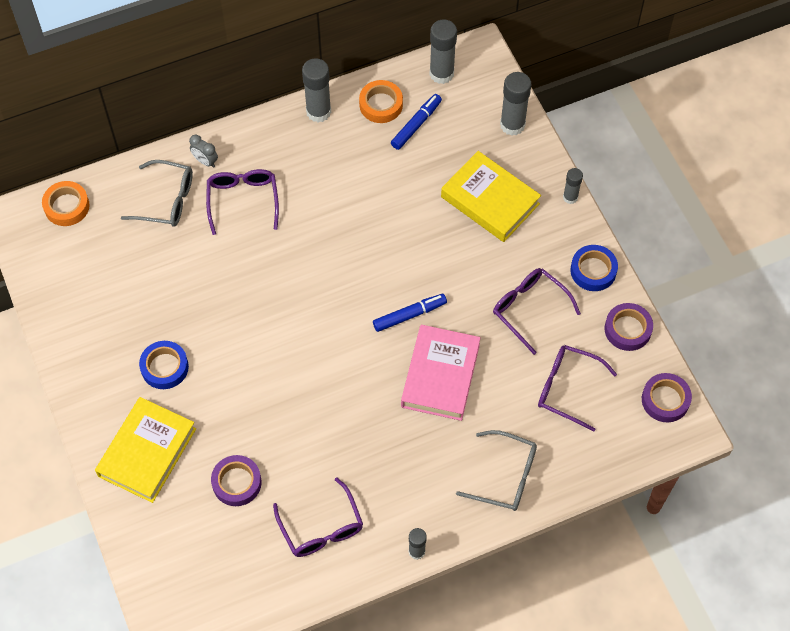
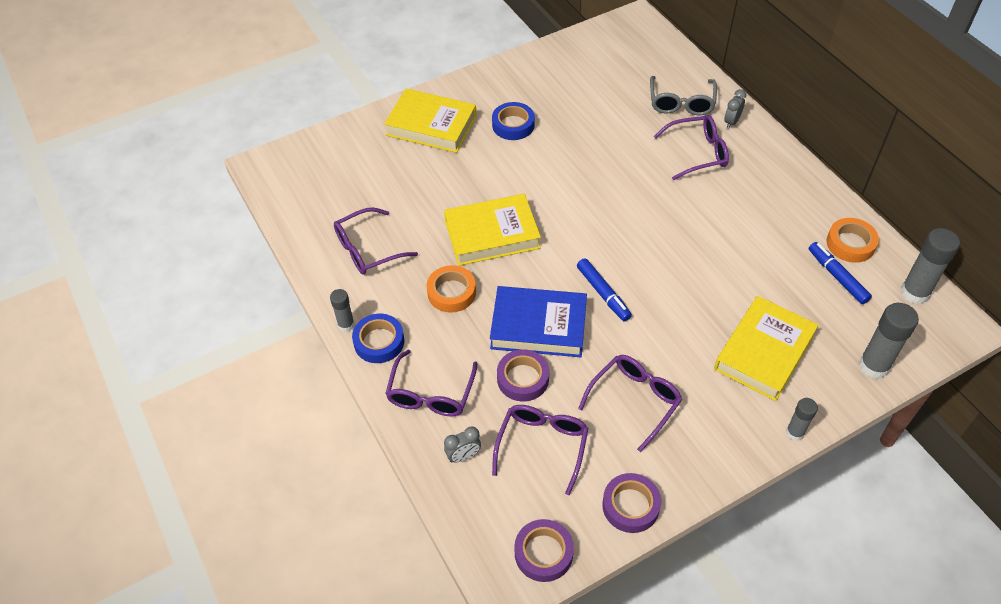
camera: 85 degrees right, 10 degrees down
(66, 206) = (655, 44): orange tape -> orange tape (451, 292)
(237, 483) = (408, 186): purple tape -> purple tape (523, 379)
(318, 112) = (820, 195): grey glue stick -> none
(320, 405) = (492, 234): none -> yellow book
(416, 125) = (837, 276): blue marker -> blue marker turned 150 degrees counterclockwise
(440, 375) = (538, 326): pink book -> blue book
(506, 476) = (431, 394): grey glasses -> purple glasses
(572, 453) = (463, 456): none -> grey clock
(593, 270) = (701, 463): blue tape -> blue tape (379, 342)

